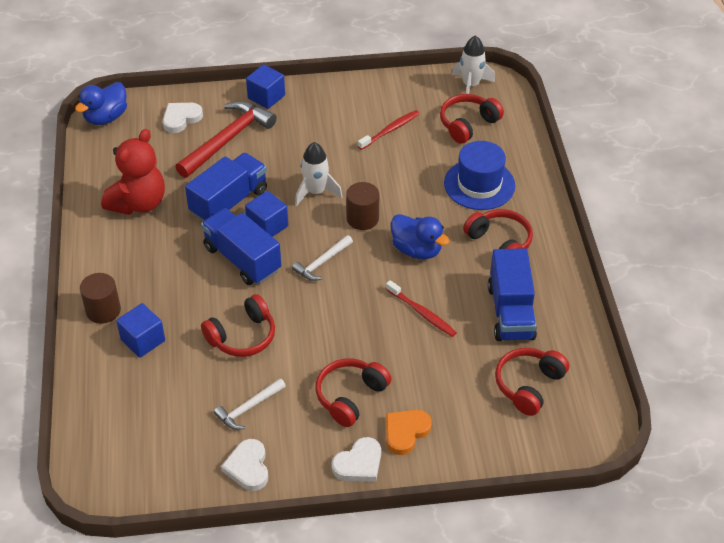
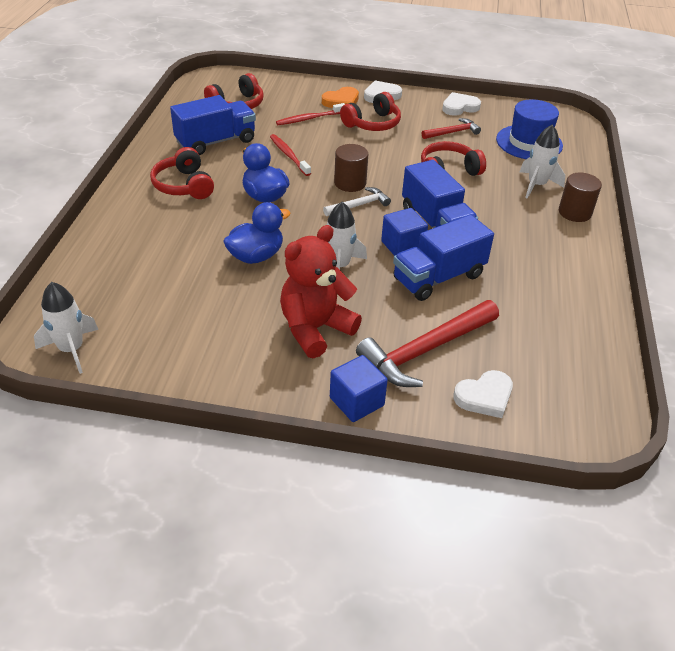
camera: 165 degrees left, 5 degrees down
(106, 117) = (594, 425): blue duck -> blue duck (256, 256)
(139, 203) = (543, 299): red teddy bear -> red teddy bear (315, 329)
(143, 340) = (536, 185): blue cube -> white rocket
(248, 408) = (452, 132): white hammer -> red hammer
(248, 467) = (459, 107): white heart -> white heart turned 120 degrees counterclockwise
(362, 218) = (301, 231): brown cylinder -> brown cylinder (350, 183)
(390, 130) = (217, 314): red toothbrush -> red toothbrush (309, 118)
(468, 124) = (119, 300): red headphones -> none
(479, 184) = (161, 235): blue hat -> blue hat (529, 142)
(510, 312) = (216, 142): blue truck -> blue truck turned 45 degrees clockwise

